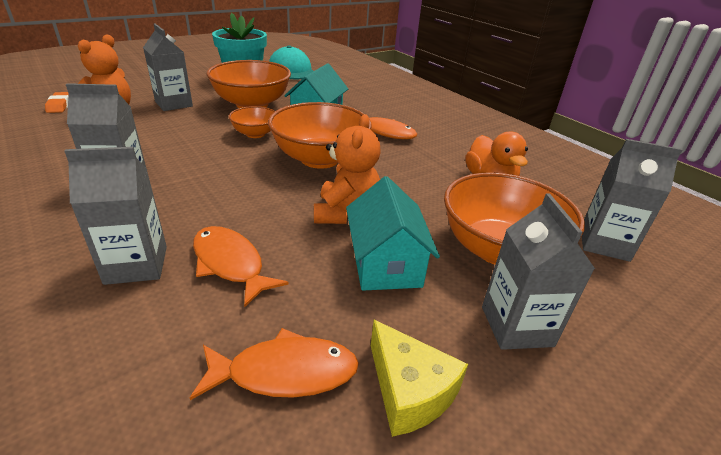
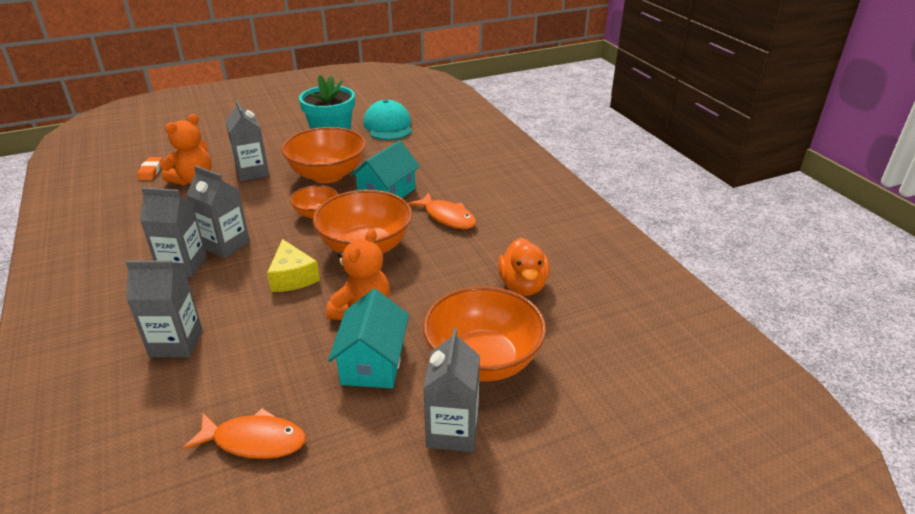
camera: 15 degrees right, 0 degrees up
(230, 264) = (246, 350): orange fish -> none
(409, 391) = (337, 467): yellow cheese -> yellow cheese (292, 277)
(604, 243) = (593, 365): grey carton -> grey carton (225, 245)

